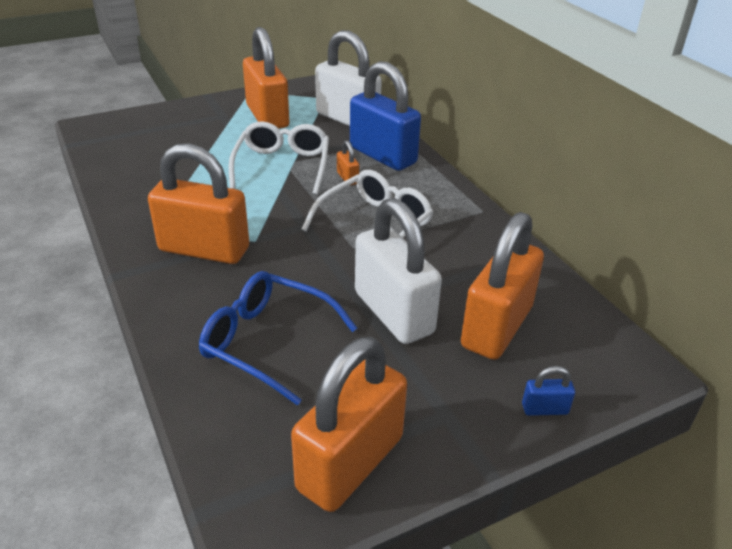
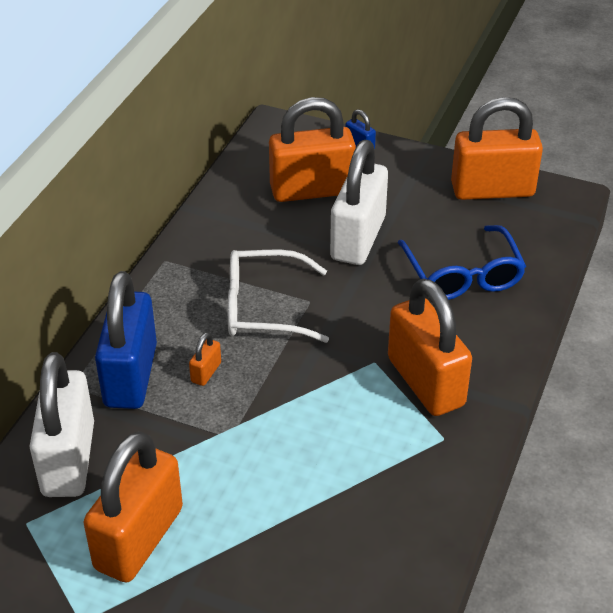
camera: 130 degrees left, 5 degrees up
(282, 166) = (239, 435): white glasses -> none

